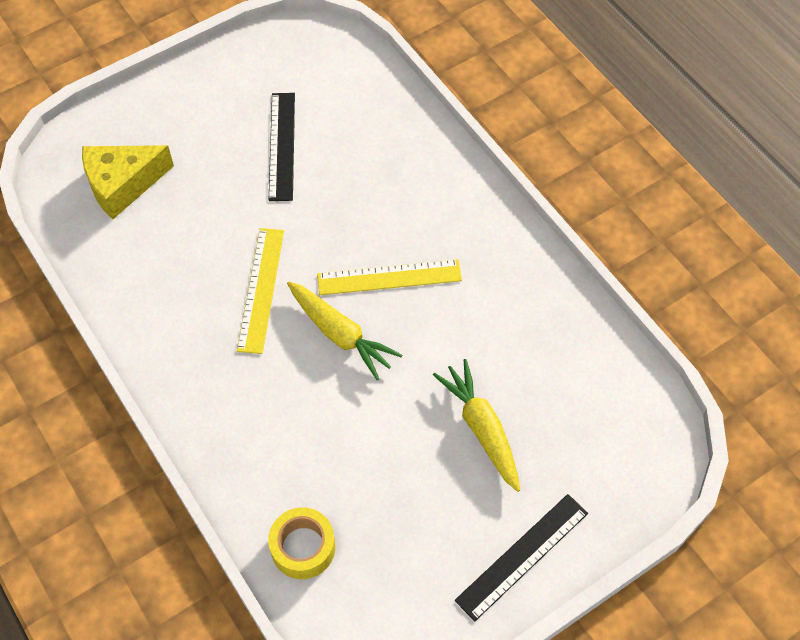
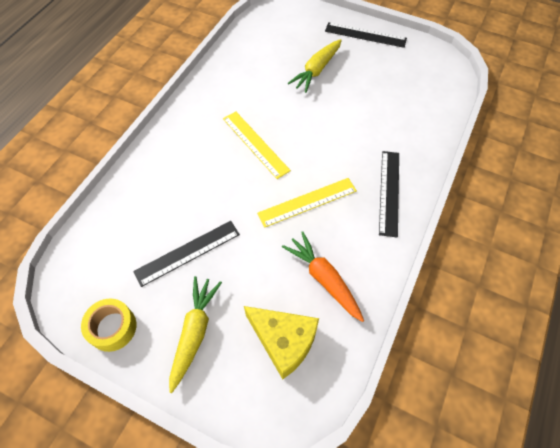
camera: 120 degrees left, 0 degrees up
(156, 253) = (324, 279): none -> orange carrot
(208, 388) = (389, 192): none -> black ruler
(303, 547) = (431, 107): yellow tape -> yellow tape (112, 327)
(340, 334) = (308, 148): yellow carrot -> yellow carrot (194, 332)

